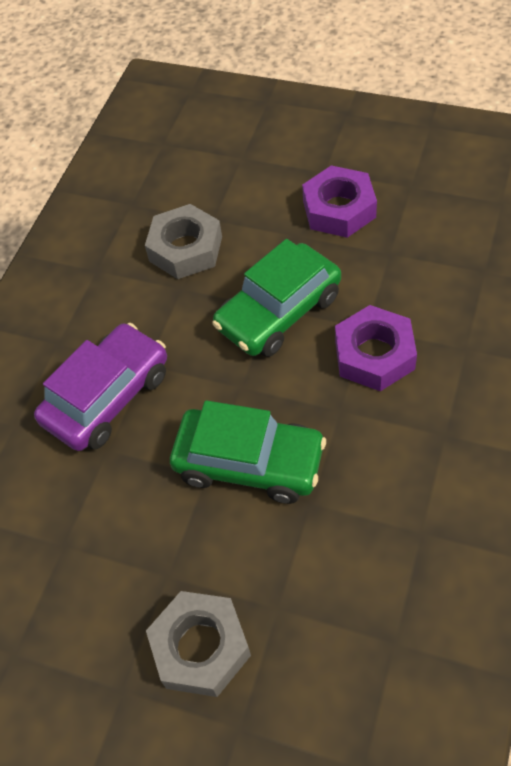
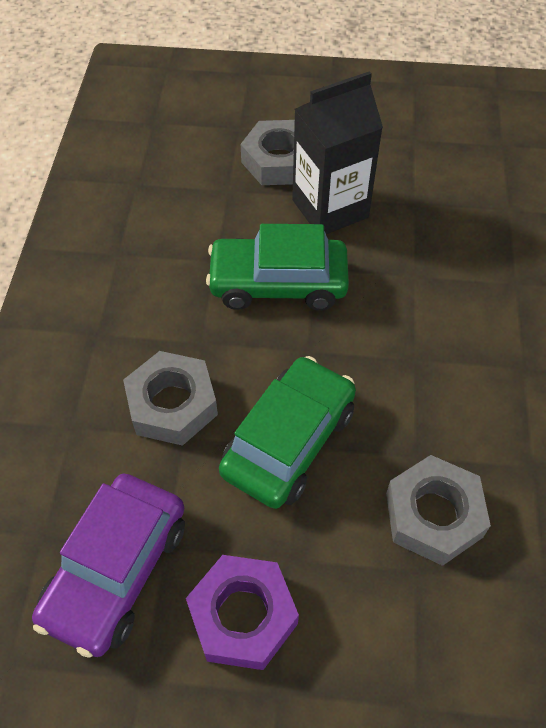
camera: 160 degrees right, 0 degrees up
(107, 397) = (439, 321): purple car -> purple car (116, 570)
(162, 554) = (330, 209): none -> black carton
(374, 355) = (172, 404): purple nut -> grey nut

